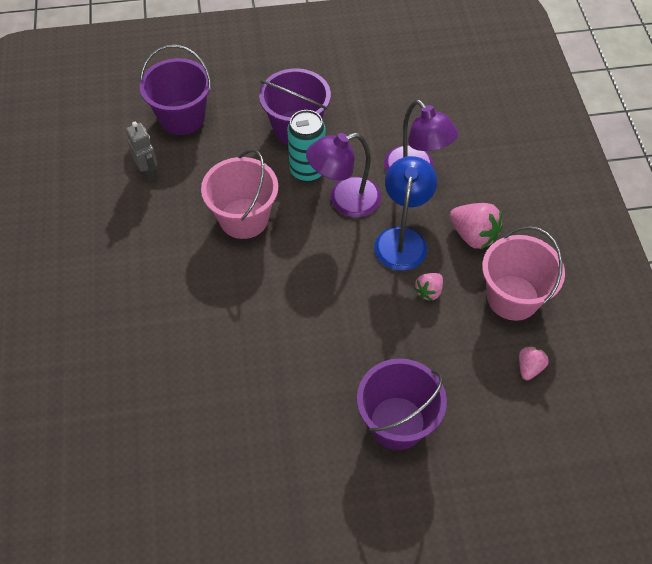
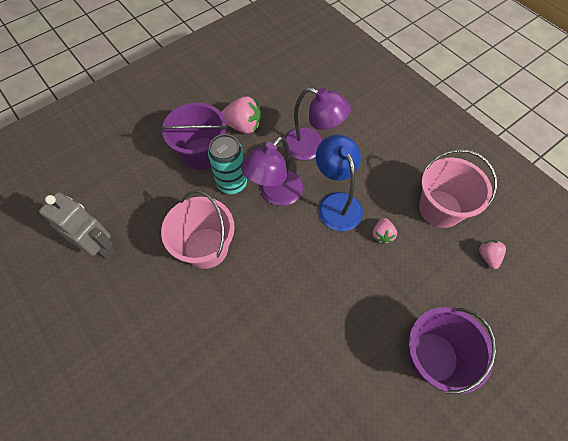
camera: 30 degrees left, 5 degrees up
(148, 172) = (100, 247): grey robot -> grey robot, size x1.50
(182, 117) = (103, 187): purple bucket -> none
(473, 236) = (383, 175): pink strawberry -> pink strawberry (243, 126)

